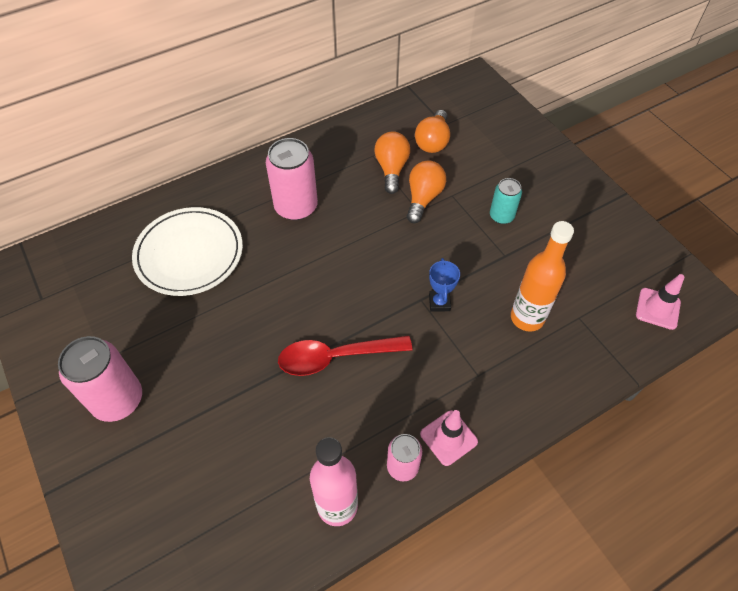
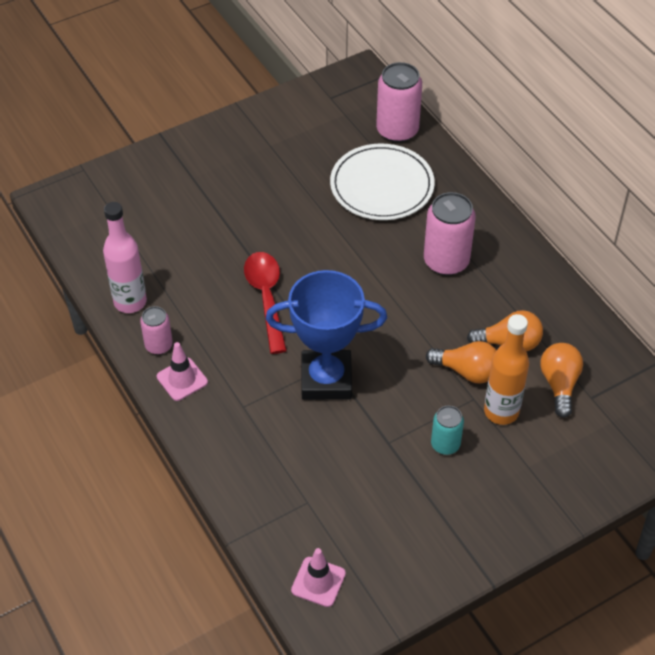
camera: 90 degrees right, 5 degrees down
(118, 400) = (232, 159): pink can -> pink can (397, 130)
(433, 141) = (559, 384): orange light bulb -> orange light bulb turned 75 degrees clockwise
(439, 303) = (326, 379): blue trophy -> blue trophy, size x2.38
(527, 318) = (307, 454): orange bottle -> orange bottle (501, 411)

